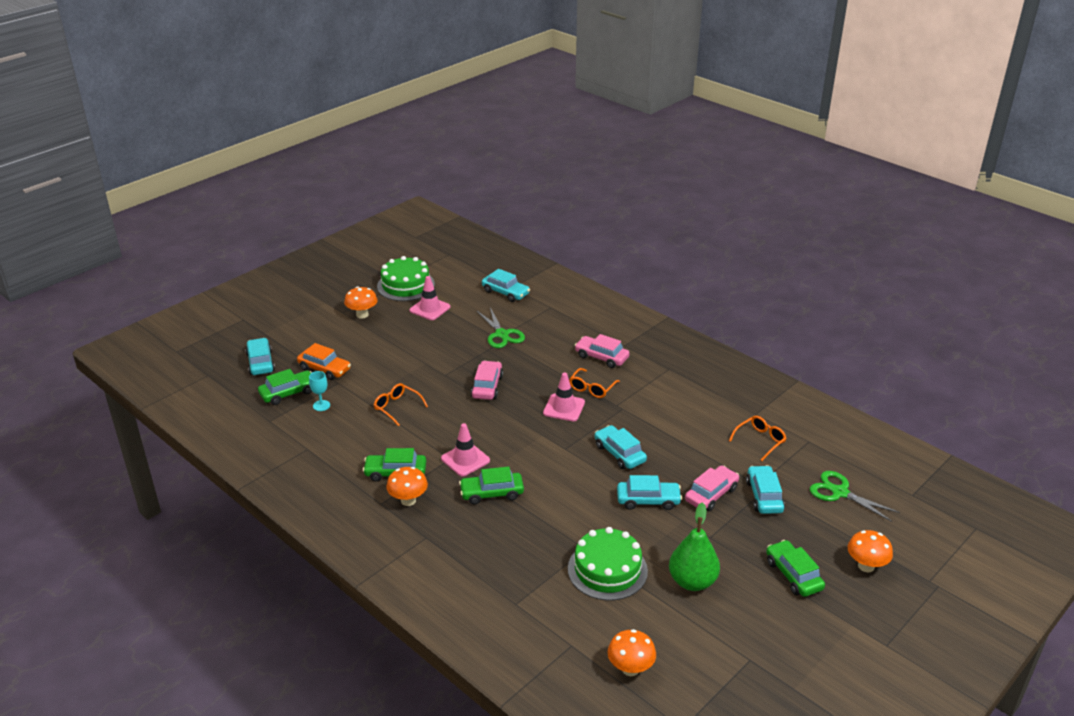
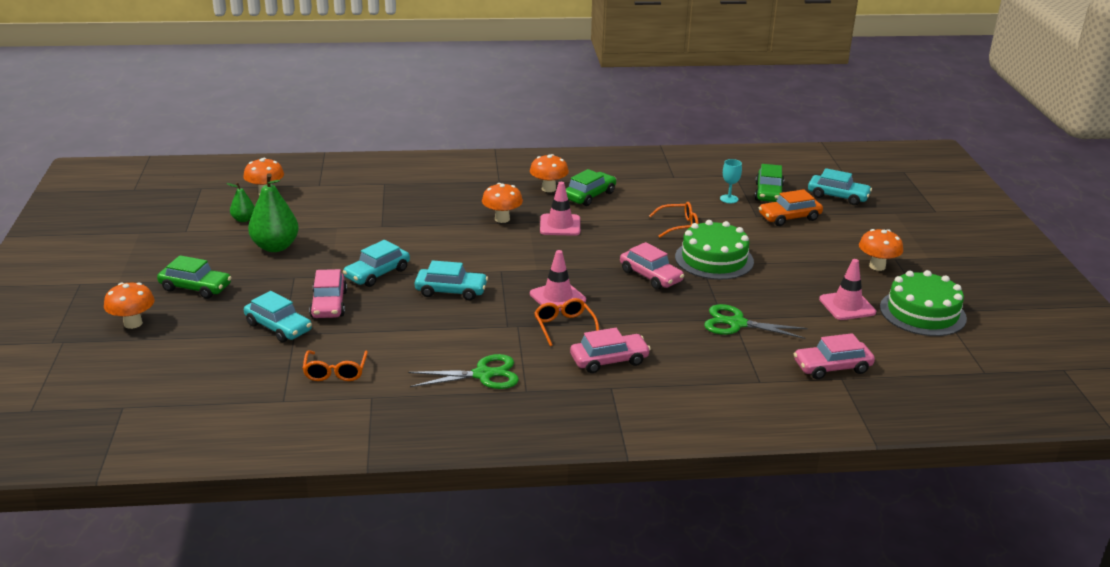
camera: 130 degrees right, 5 degrees down
(492, 493) = (502, 219): green car -> orange mushroom
(505, 292) = (832, 367): turquoise car -> pink car
(607, 570) = (348, 224): green cake -> green cake (714, 259)
(686, 639) = (243, 219): none -> green pear
(840, 492) = (205, 368): green scissors -> green scissors (483, 375)

